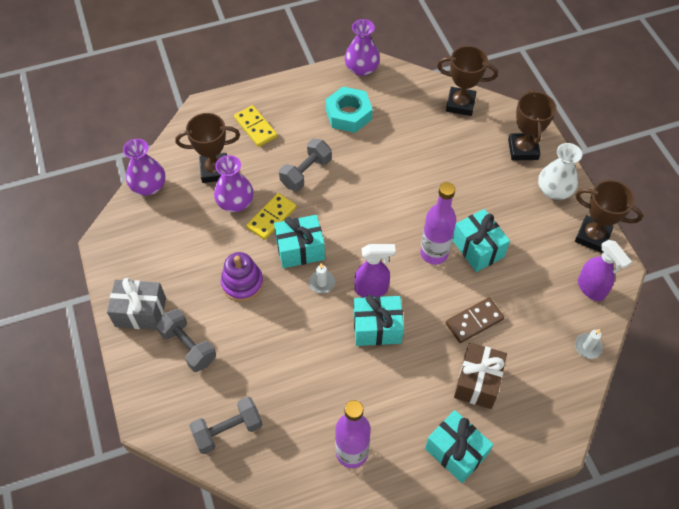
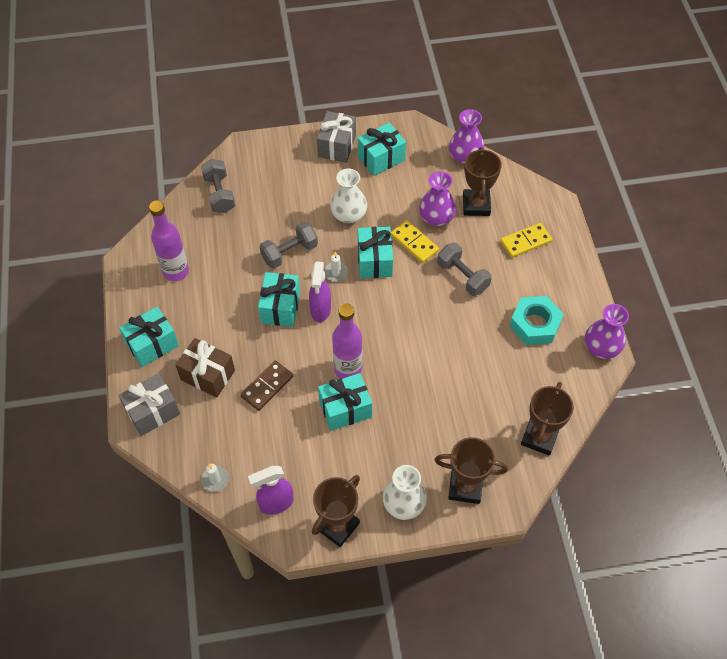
camera: 100 degrees right, 0 degrees up
(157, 264) = (381, 158): none -> turquoise gift
(188, 346) = (298, 174): grey dumbbell -> grey dumbbell (289, 253)
(242, 283) = (349, 215): purple stacking toy -> white vase
(474, 321) = (267, 387): brown domino -> brown domino turned 60 degrees clockwise
(536, 427) = (152, 411): none -> grey gift

